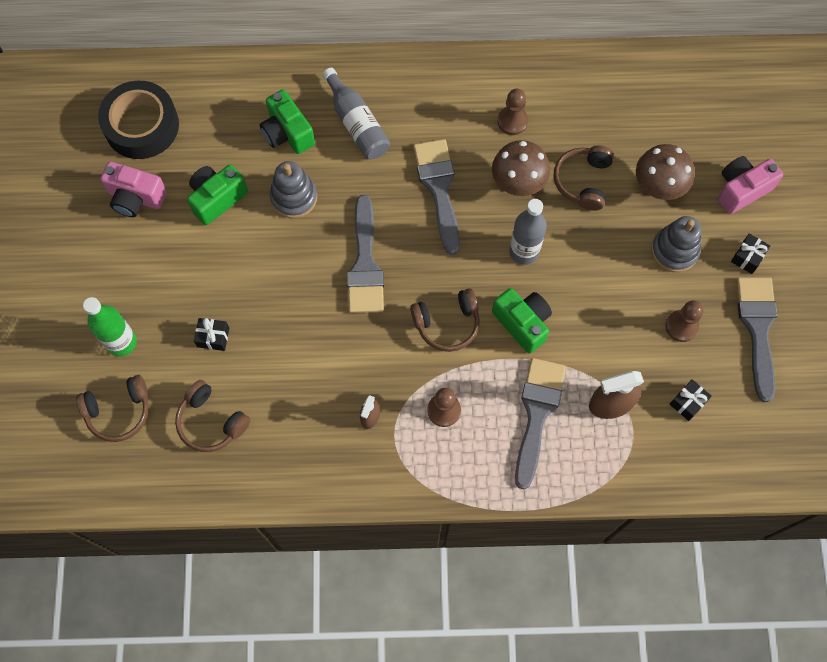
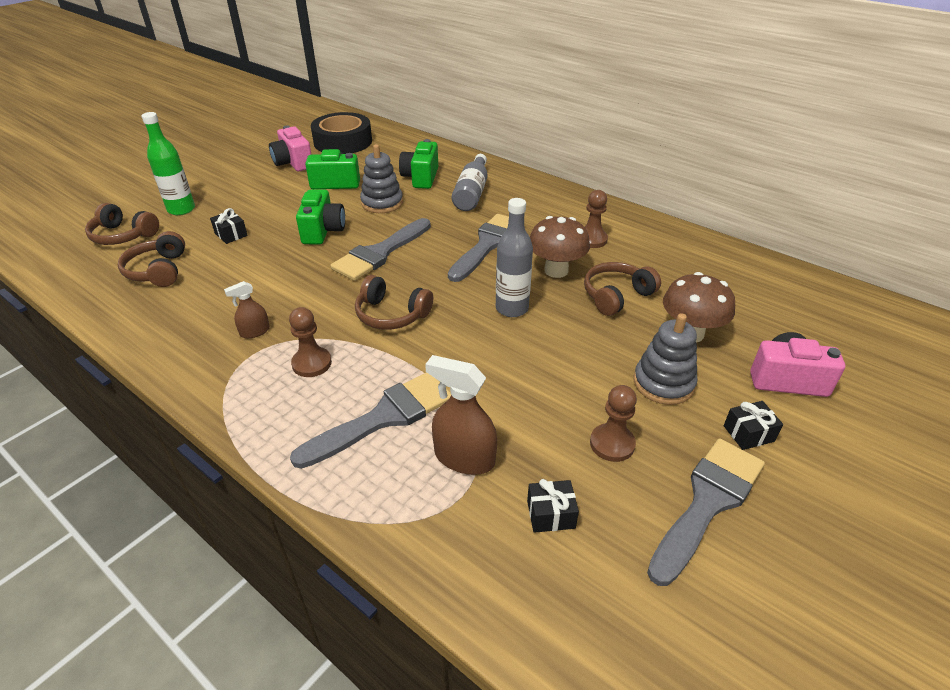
camera: 40 degrees right, 30 degrees down
(522, 323) = (453, 349): green camera -> green camera (323, 231)

